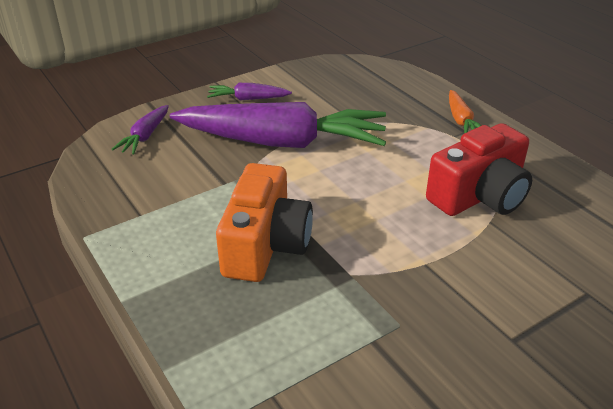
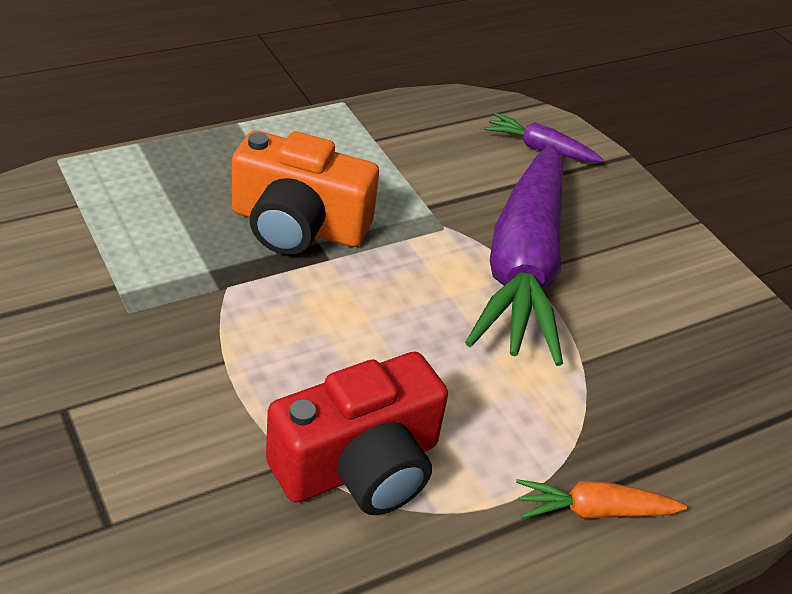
camera: 90 degrees right, 5 degrees up
(248, 99) = (647, 248): purple carrot -> none
(479, 196) = (360, 466): red camera -> red camera turned 90 degrees counterclockwise

